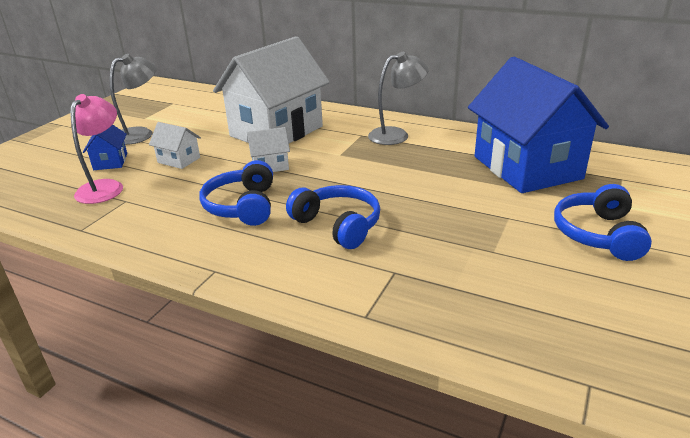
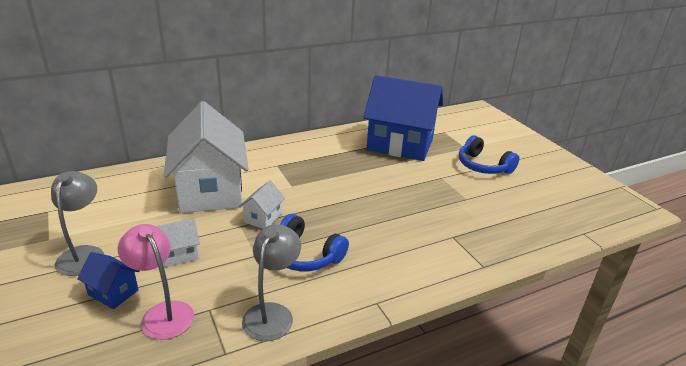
camera: 55 degrees left, 0 degrees up
(338, 225) = (381, 230): blue headphones -> none
(396, 135) = (299, 155): grey lamp -> grey lamp (272, 313)

